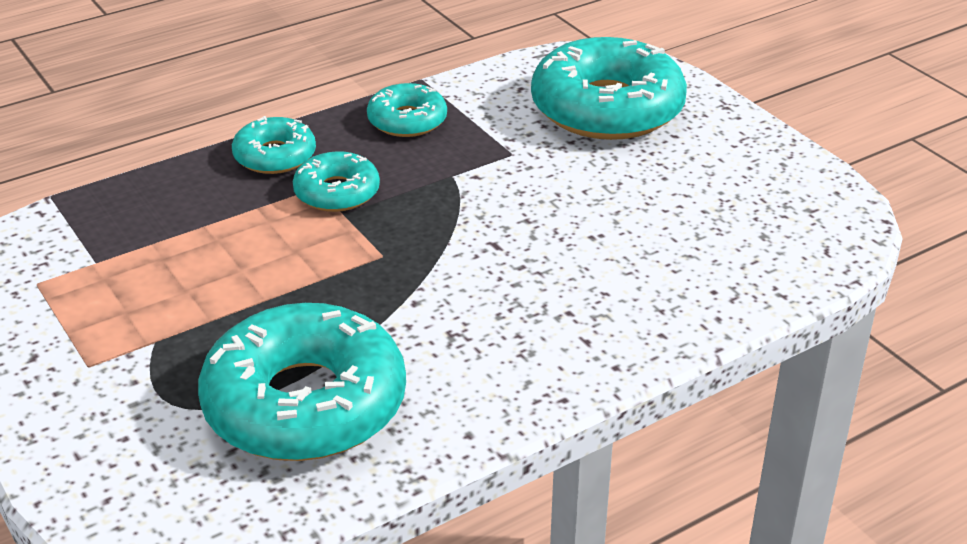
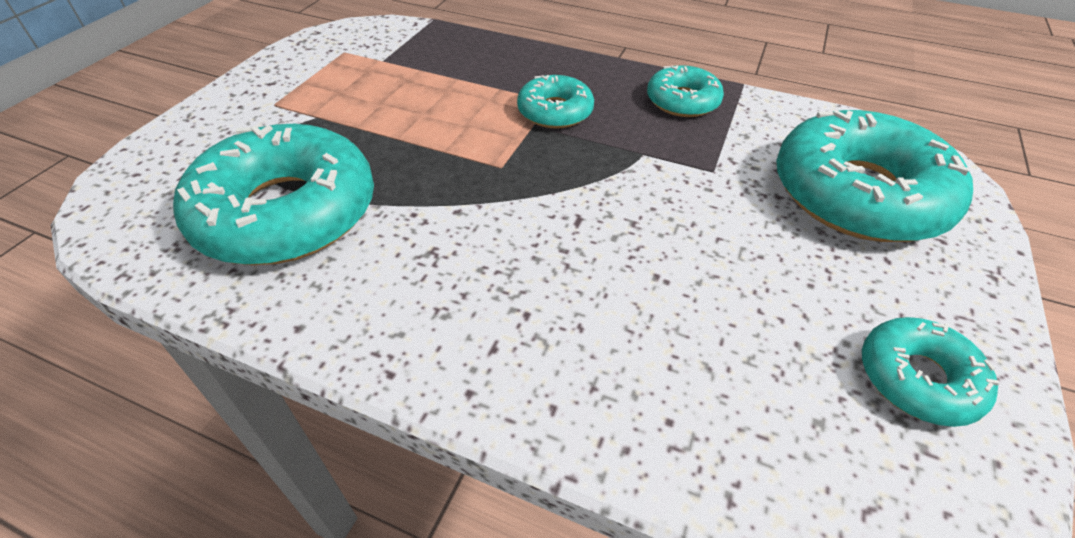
camera: 55 degrees right, 10 degrees up
(275, 156) = (566, 69): turquoise donut -> turquoise donut (917, 379)

